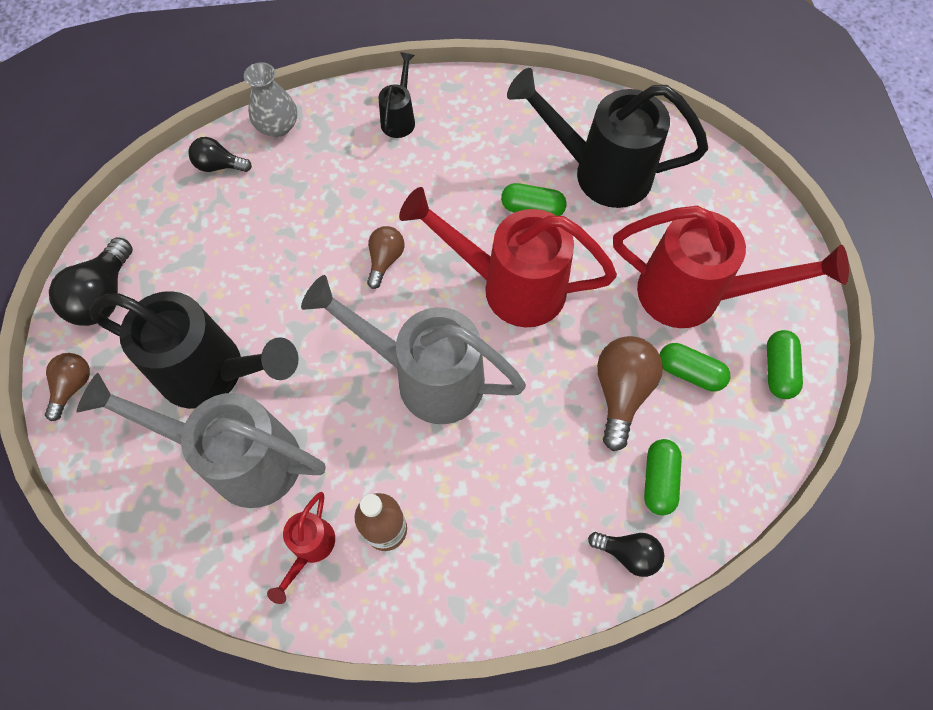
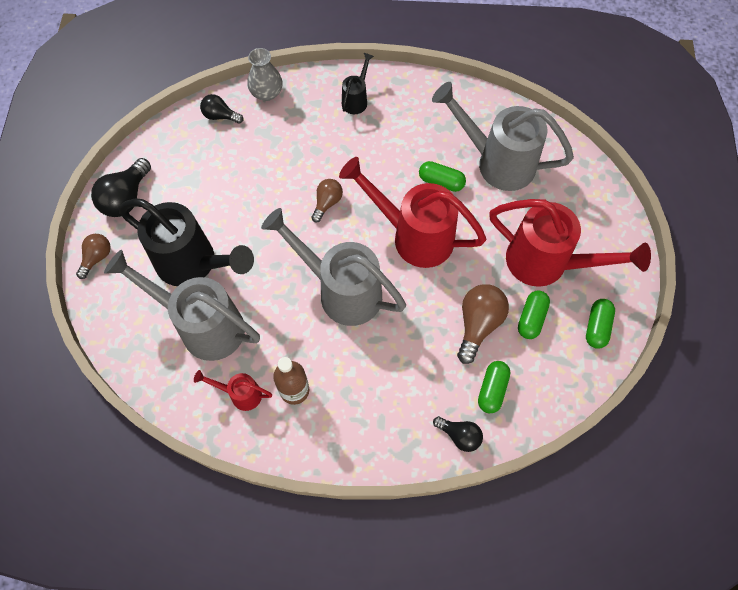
camera: 10 degrees right, 0 degrees up
(309, 549) = (240, 394): red watering can -> red watering can turned 75 degrees clockwise
(599, 172) = (496, 162): black watering can -> grey watering can
(689, 372) = (531, 318): green capsule -> green capsule turned 75 degrees clockwise

